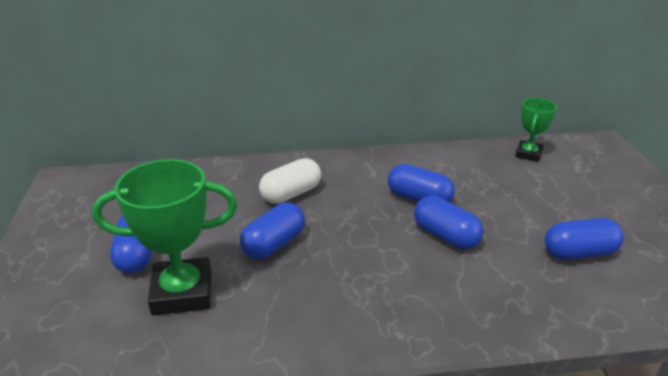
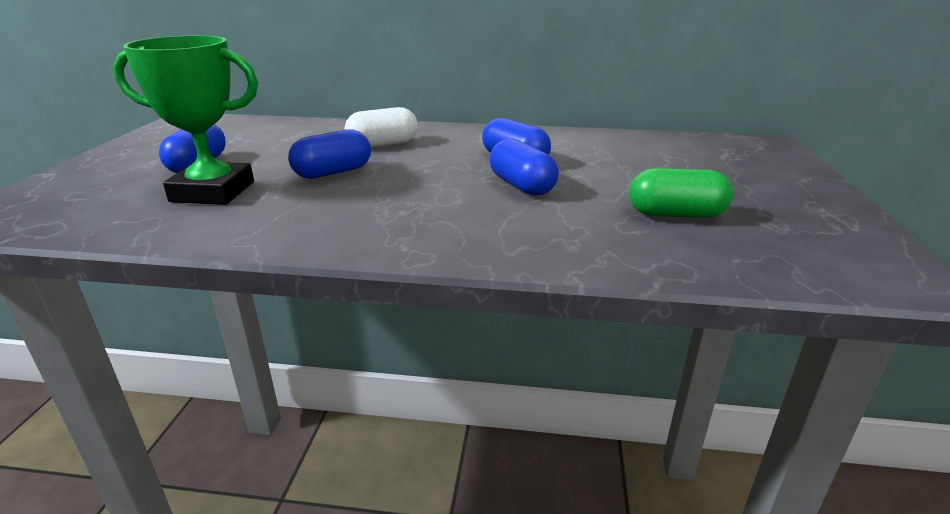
camera: 15 degrees right, 5 degrees down
(528, 154) = (669, 142): green trophy -> none
(579, 253) = (676, 214): blue capsule -> green capsule

